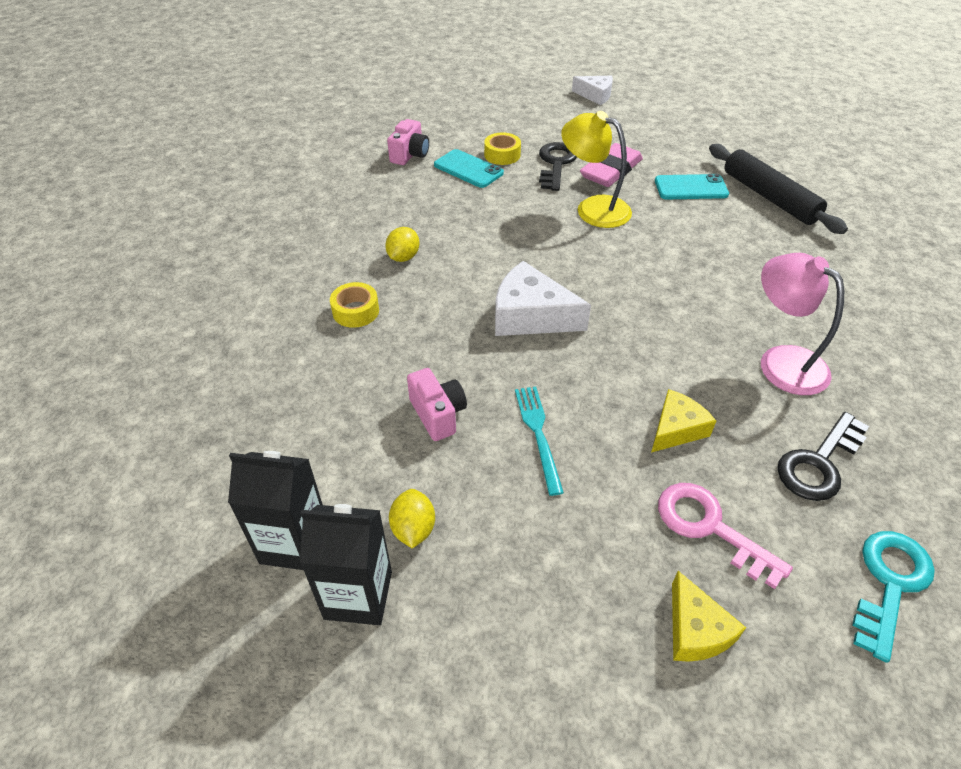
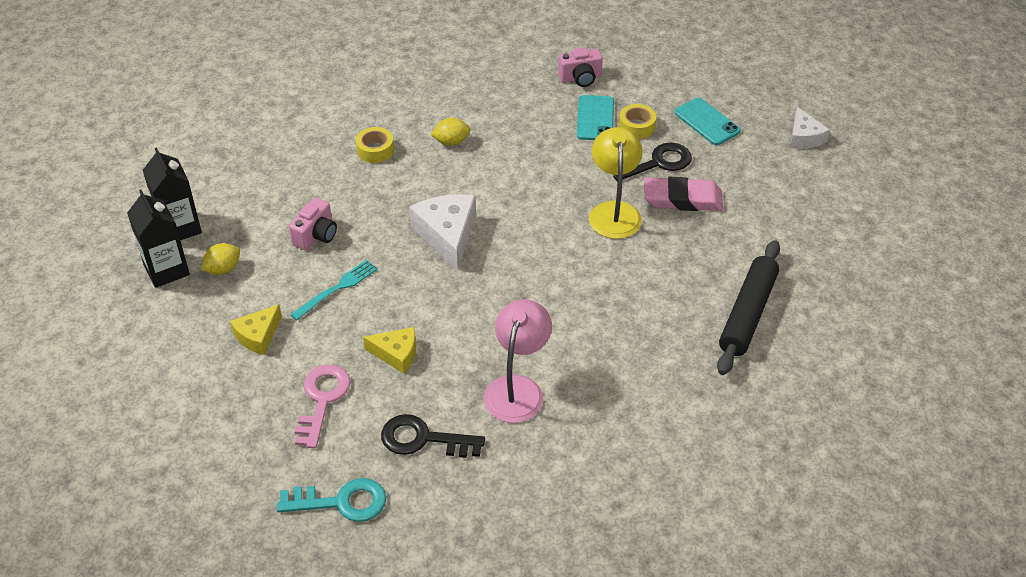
camera: 55 degrees right, 0 degrees up
(691, 188) = (708, 258): turquoise phone -> turquoise phone (707, 122)
(695, 630) = (241, 418): yellow cheese -> yellow cheese (258, 336)

